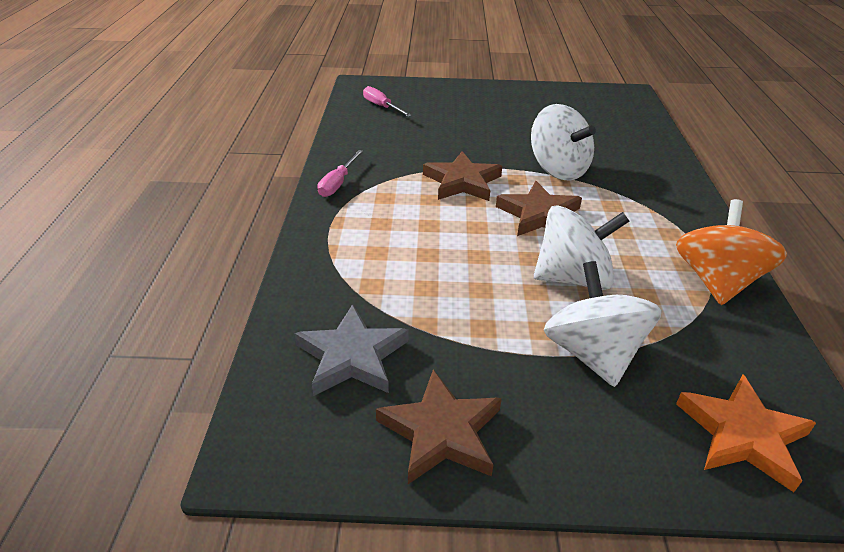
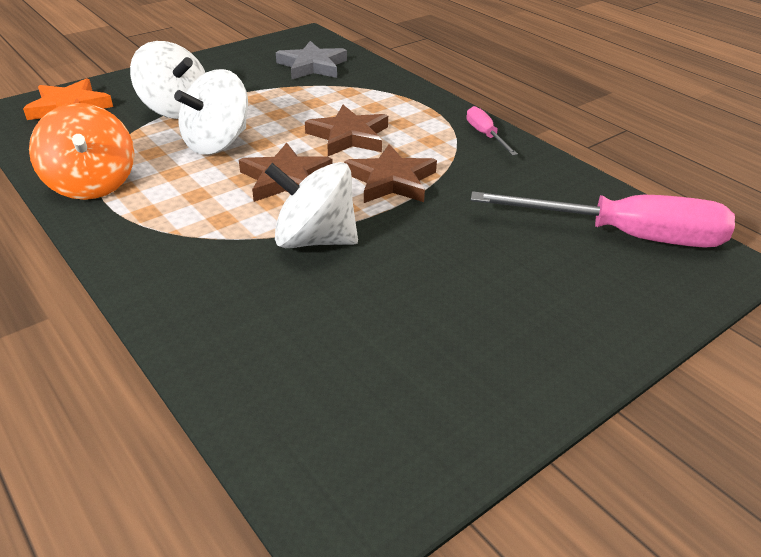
camera: 140 degrees right, 0 degrees up
(382, 107) = (625, 236): pink screwdriver -> pink screwdriver, size x2.18
(441, 432) = (235, 61): brown star -> brown star (349, 136)

